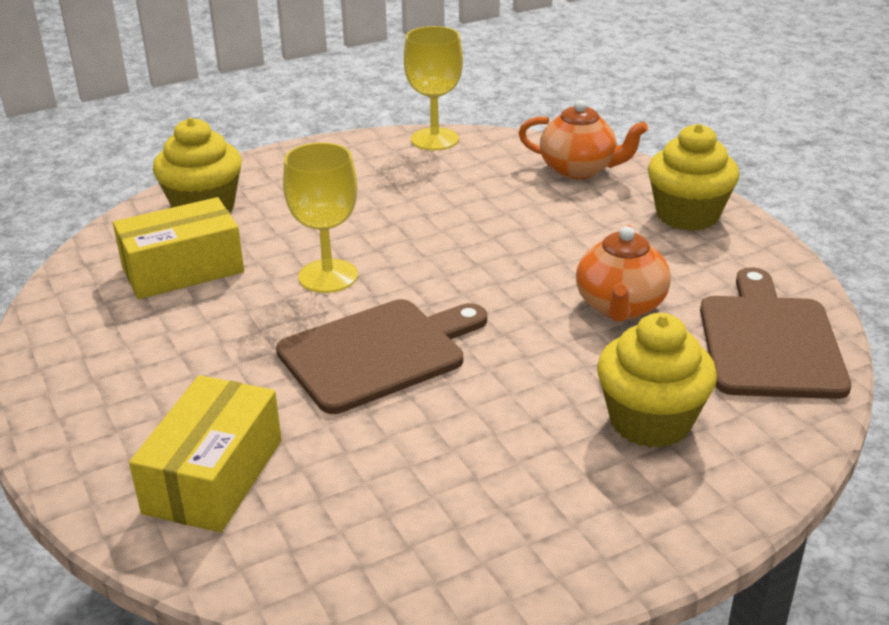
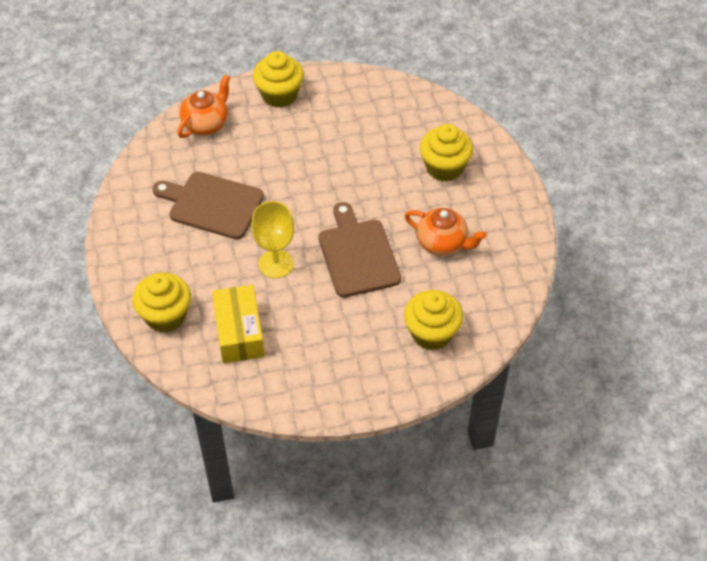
camera: 75 degrees left, 20 degrees up
(213, 476) = (431, 333): yellow box -> yellow cupcake
(434, 139) = (130, 181): yellow goblet -> none
(620, 307) = (354, 150): orange teapot -> orange teapot (442, 243)
(769, 342) = (402, 107): brown cutting board -> brown cutting board (212, 204)

